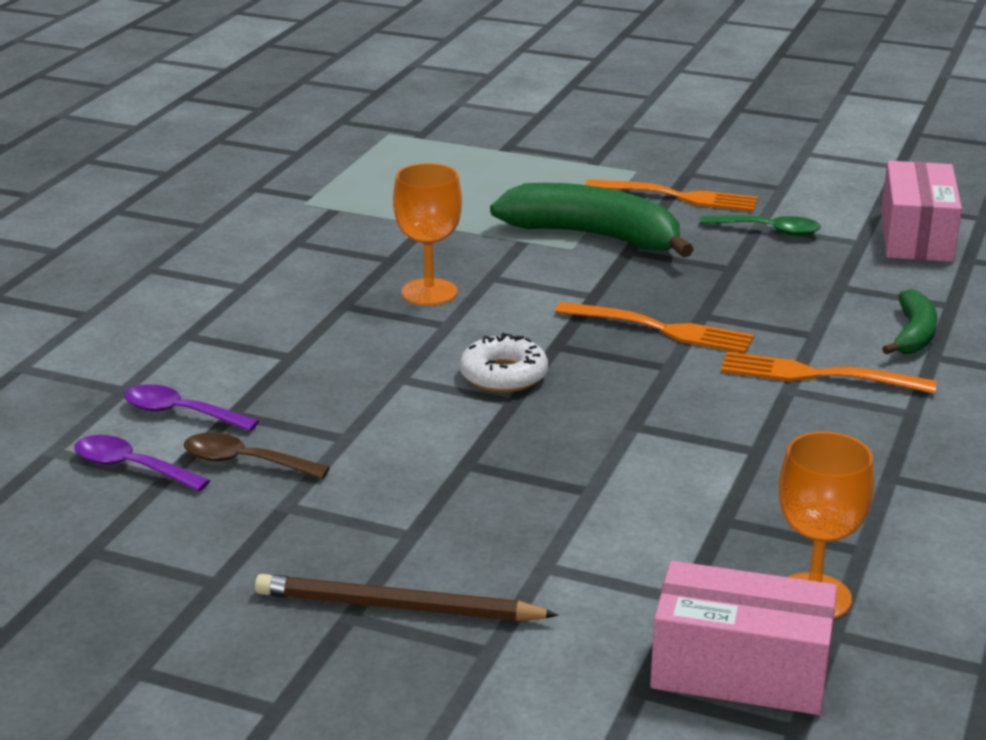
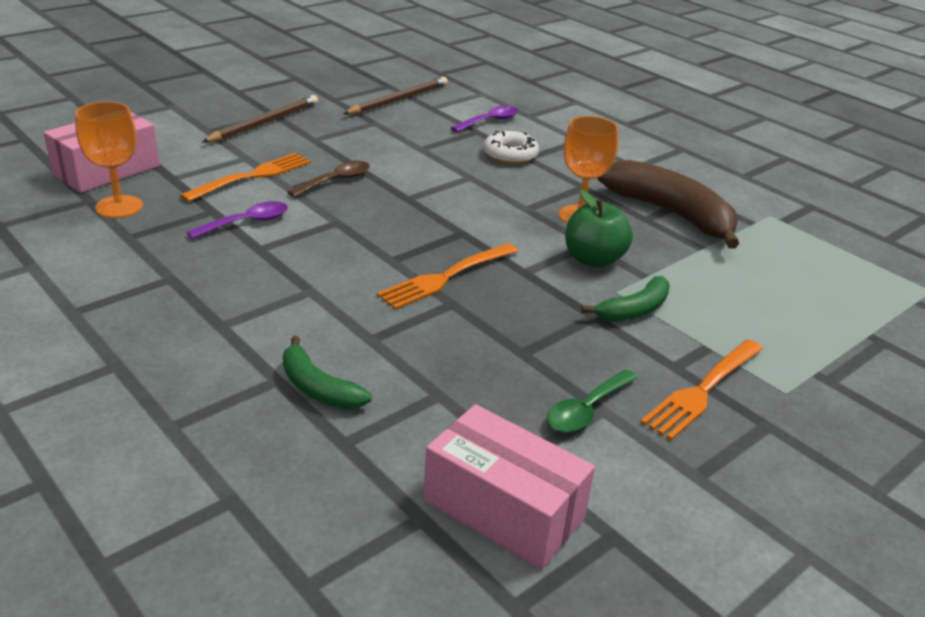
camera: 115 degrees right, 5 degrees up
(131, 467) = (448, 103): purple spoon -> purple spoon (247, 222)
(159, 517) = (398, 100): none -> brown pencil
(244, 462) = (424, 123): brown spoon -> brown spoon (336, 181)
(361, 248) = (671, 214): none -> brown banana
(503, 375) = (440, 204): white donut -> white donut (510, 155)
(522, 268) = (593, 260): none -> green apple
(594, 236) = (634, 310): green banana -> green banana, size x0.54
(818, 375) = (313, 311): orange fork -> orange fork (252, 177)

